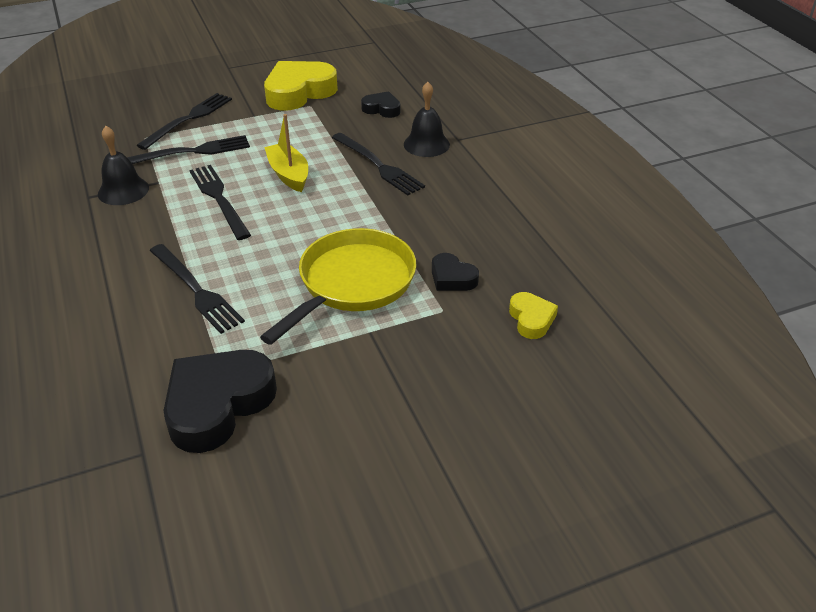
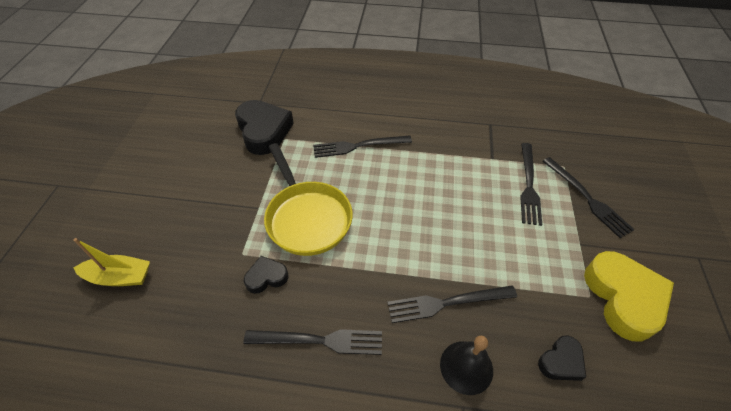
camera: 120 degrees right, 10 degrees up
(123, 190) = (489, 140): black bell -> none
(219, 199) = (451, 182): black fork -> black fork (319, 341)
(289, 174) = (465, 233): yellow boat -> yellow boat (120, 277)
(531, 319) = (187, 302): yellow heart -> none

